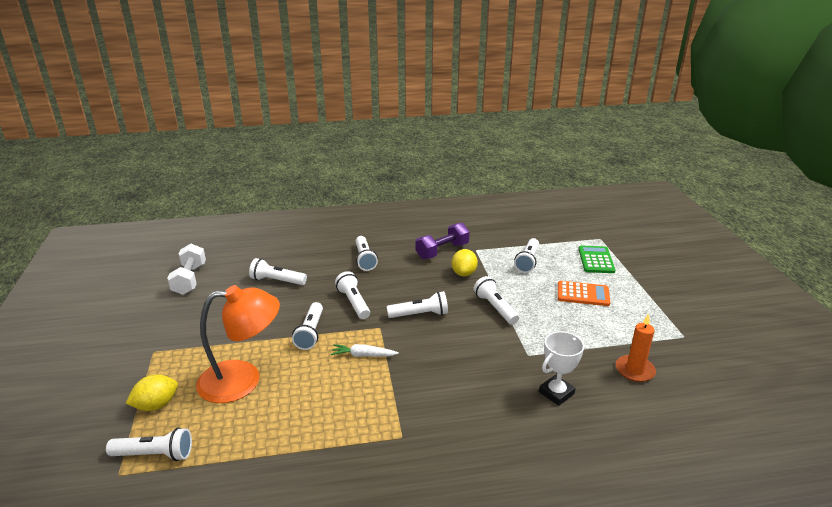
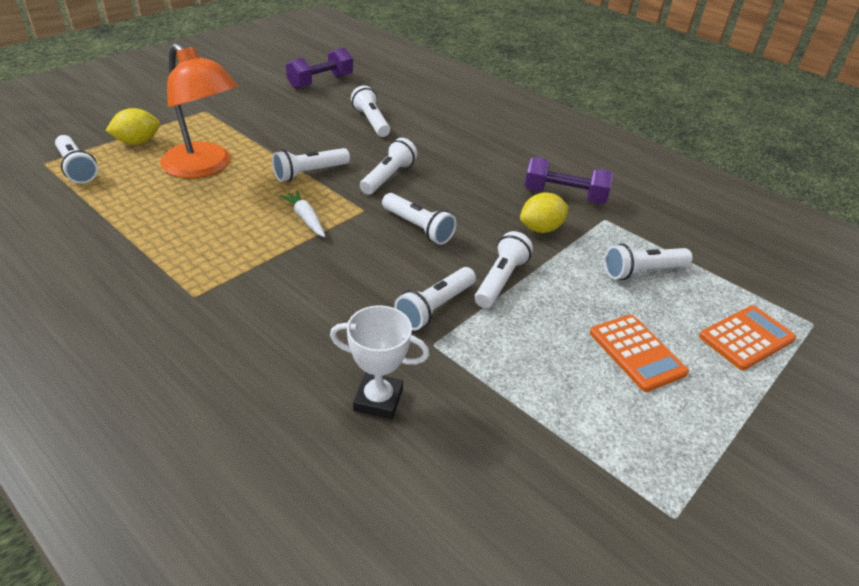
camera: 50 degrees right, 10 degrees up
(156, 405) = (138, 142): yellow lemon -> yellow lemon turned 45 degrees counterclockwise
(189, 279) = (320, 82): white dumbbell -> purple dumbbell
(364, 259) = (474, 153): white flashlight -> white flashlight (435, 307)
(596, 260) = (746, 338): green calculator -> orange calculator
(634, 370) = (512, 474): orange candle -> none

